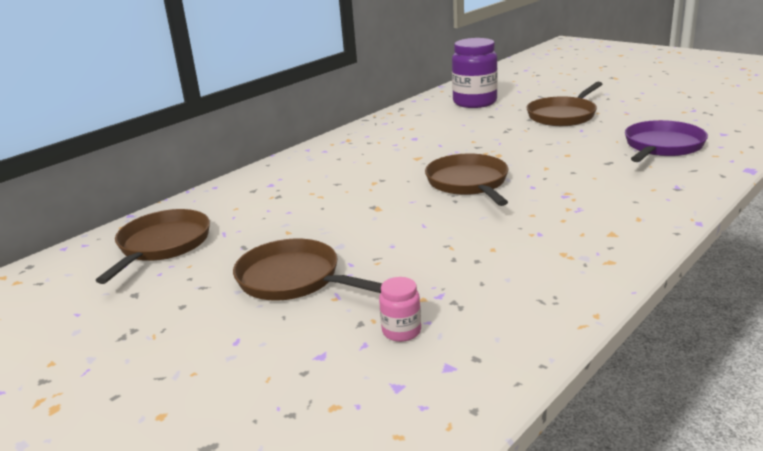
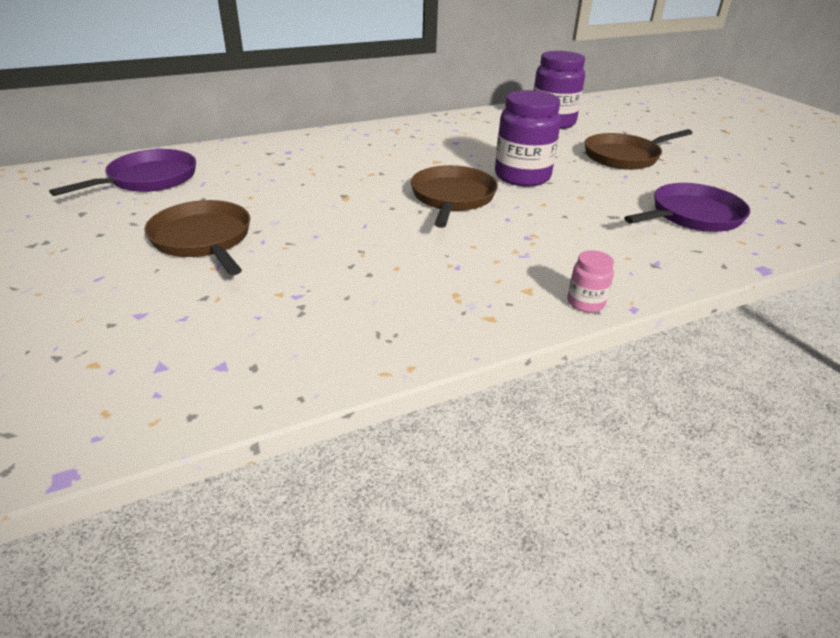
camera: 20 degrees right, 10 degrees up
(162, 245) = (149, 179): brown pan -> purple pan
(401, 331) = (226, 317): pink jar -> pink jar (585, 303)
(503, 151) = (522, 176): none -> purple jar

